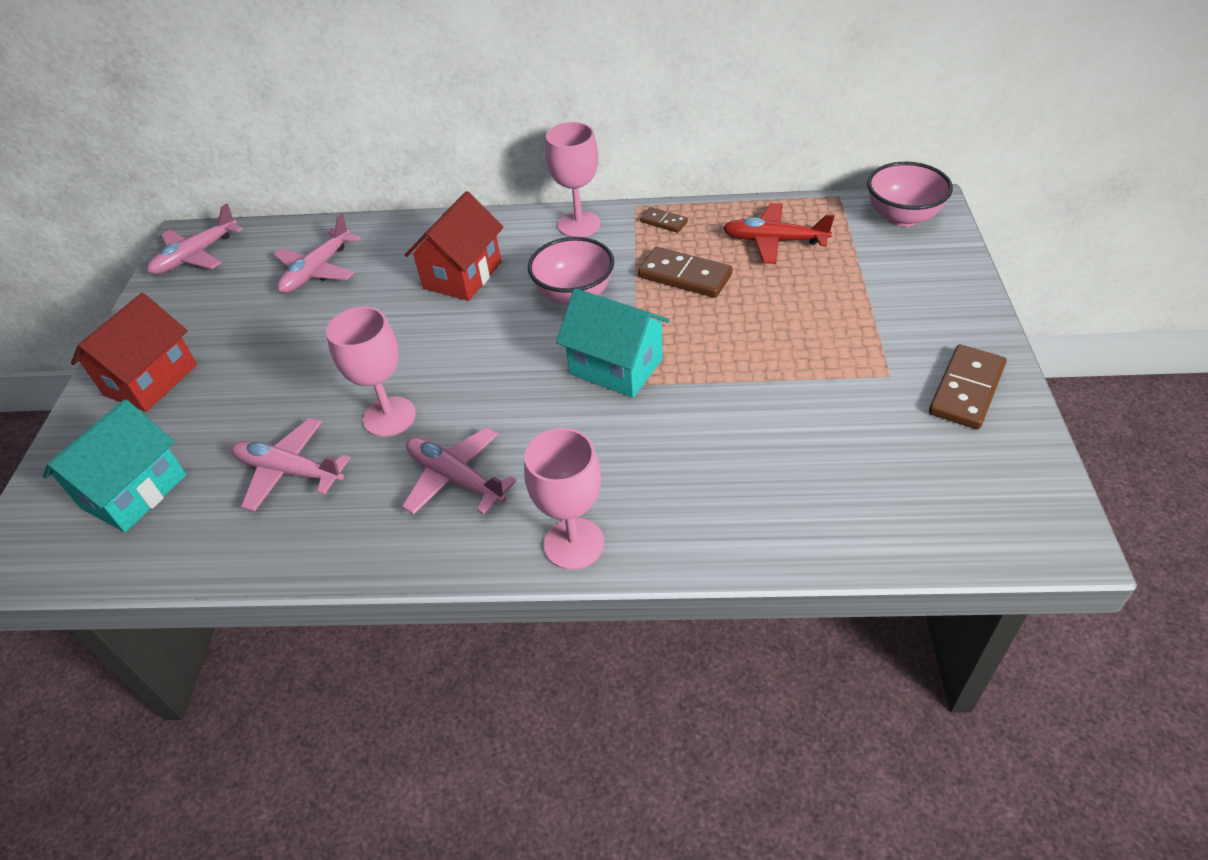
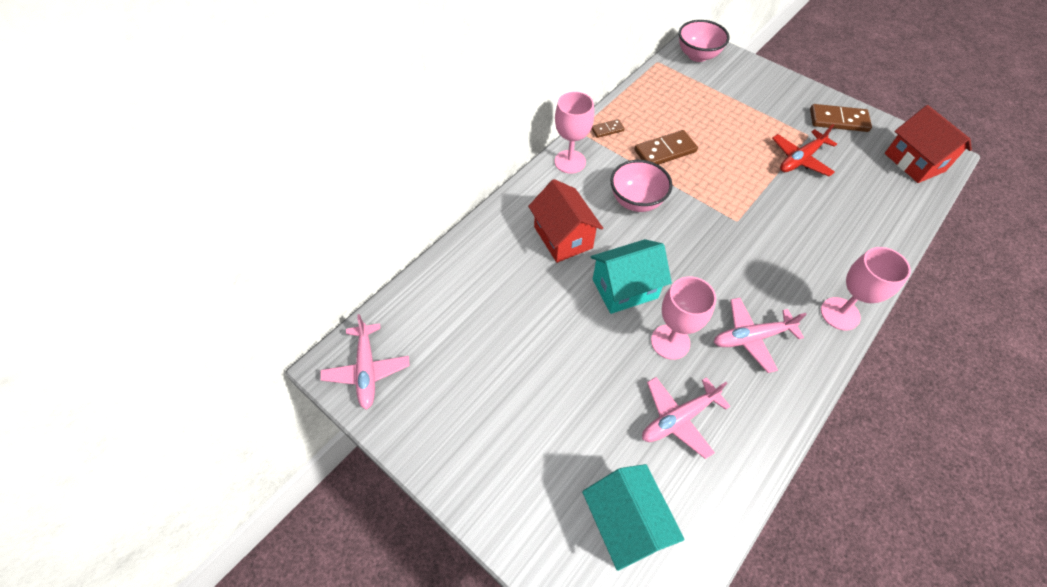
camera: 55 degrees left, 10 degrees up
(151, 380) = (502, 464): red house -> red house (914, 162)
(317, 270) = (473, 306): pink plane -> none
(616, 366) = (716, 220): turquoise house -> turquoise house (625, 288)
(774, 241) = (670, 104): red plane -> red plane (800, 159)
(966, 390) = (838, 120): brown domino -> brown domino turned 60 degrees counterclockwise

